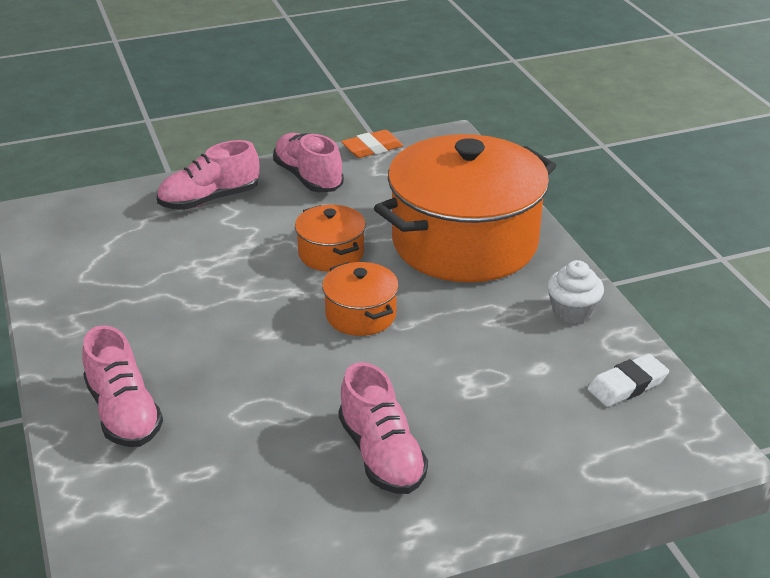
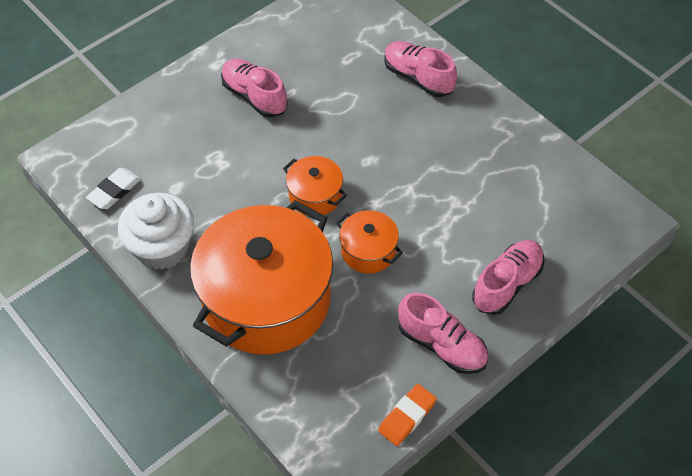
camera: 160 degrees right, 20 degrees up
(572, 311) = (162, 247): white cupcake -> white cupcake, size x1.71

